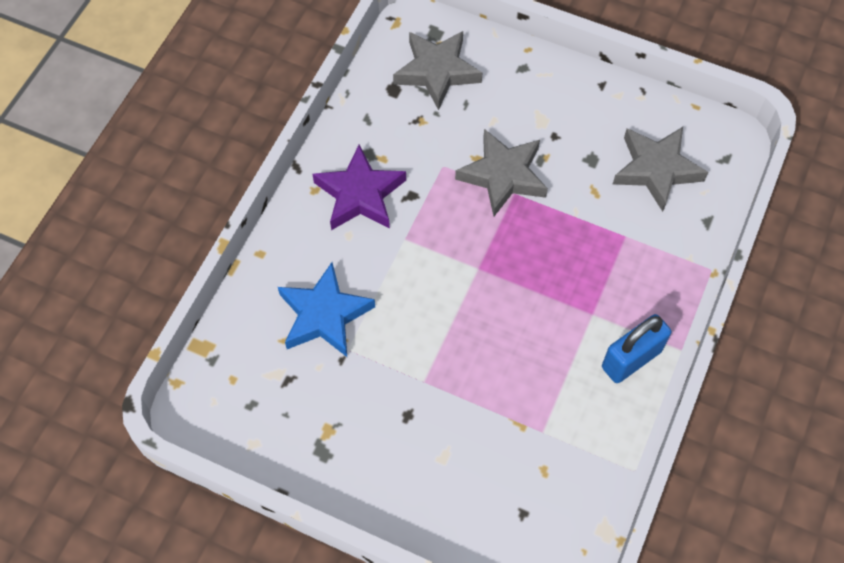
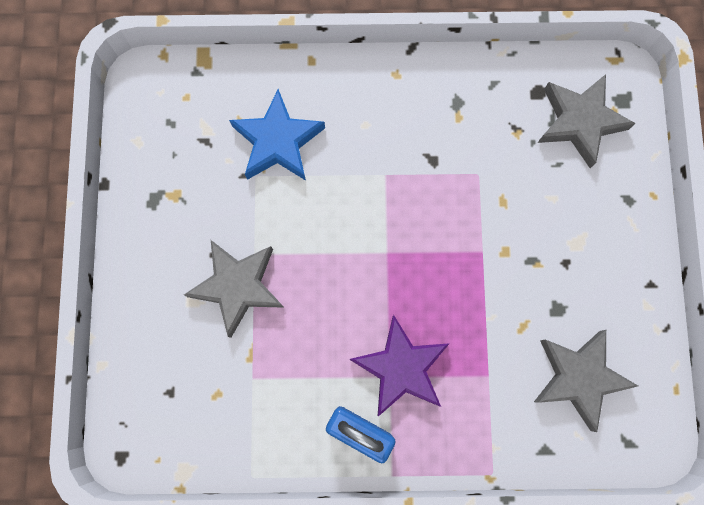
camera: 65 degrees right, 15 degrees up
(360, 194) = (411, 115): purple star -> purple star (401, 368)
(503, 176) = (496, 233): grey star -> grey star (237, 286)

